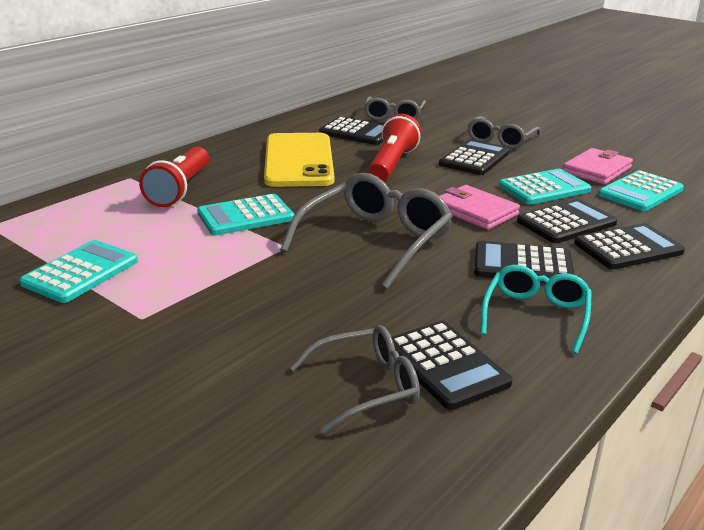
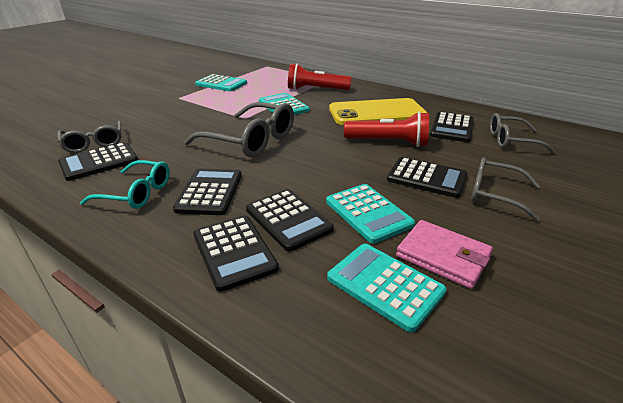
camera: 85 degrees right, 5 degrees up
(475, 211) = (304, 175): pink wallet -> none

